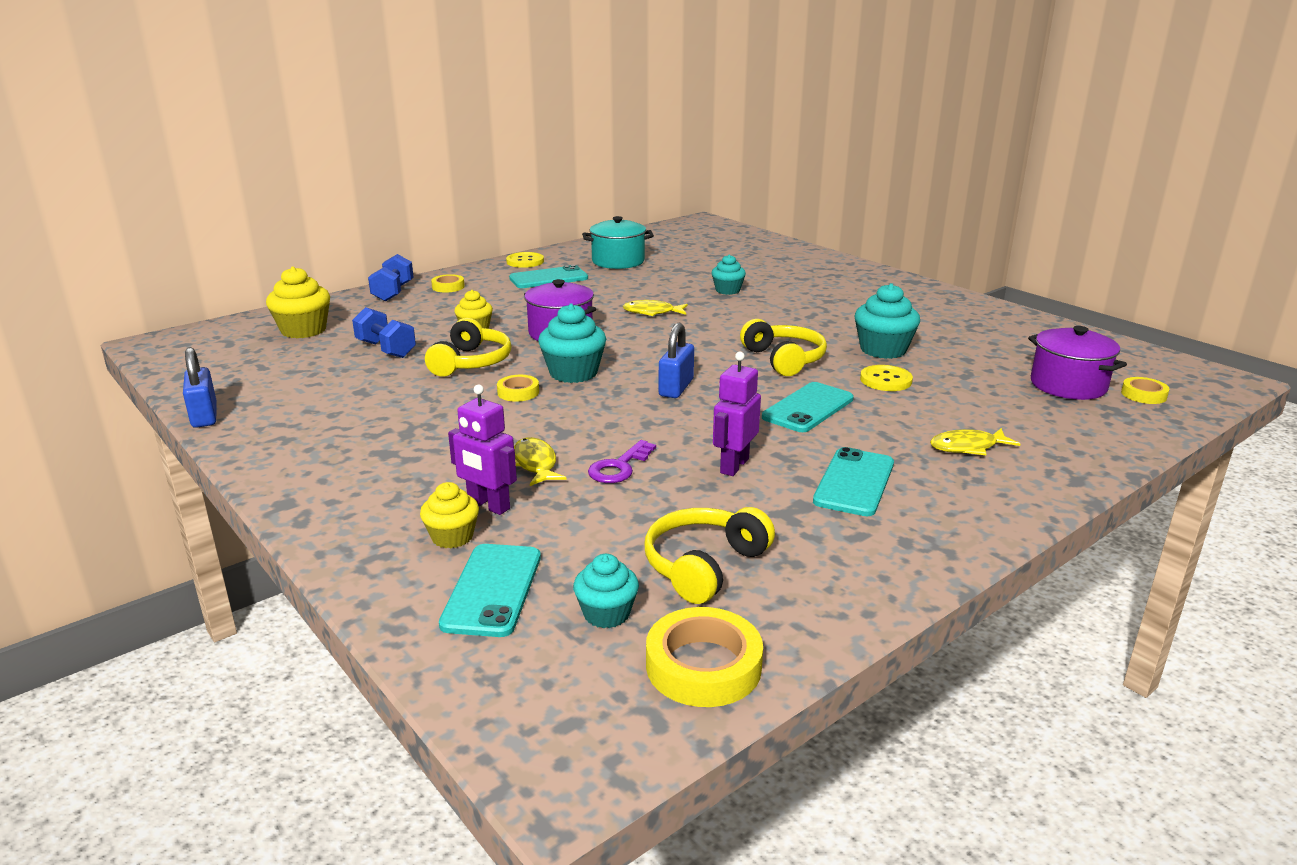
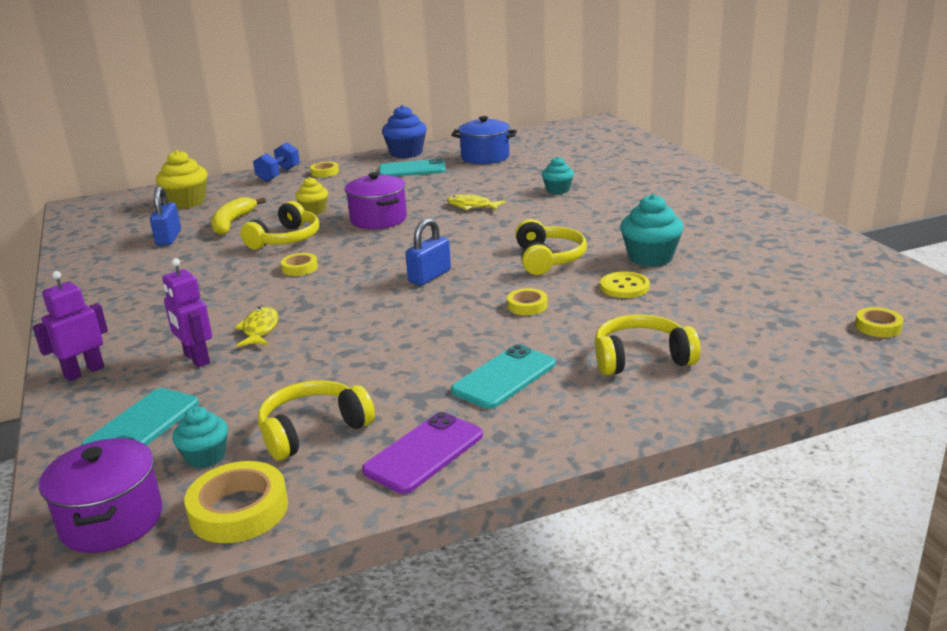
camera: 20 degrees right, 0 degrees up
(204, 416) = (65, 265): blue padlock -> blue padlock (169, 238)
(386, 349) = (232, 223): blue dumbbell -> yellow banana
(452, 537) = (150, 380): yellow cupcake -> none
(525, 261) = (406, 153): yellow button -> blue cupcake
(573, 373) = (357, 255): turquoise cupcake -> none
(618, 261) = (485, 157): turquoise pot -> blue pot
(619, 467) = (321, 340): purple key -> none
(734, 466) = (414, 350): purple robot -> purple robot (84, 372)
(808, 408) = (527, 306): turquoise phone -> yellow tape
(847, 571) = (424, 453): none -> purple phone
(968, 447) = (641, 358): yellow fish -> yellow headphones
(1068, 385) = (804, 309): purple pot -> purple pot (112, 521)

